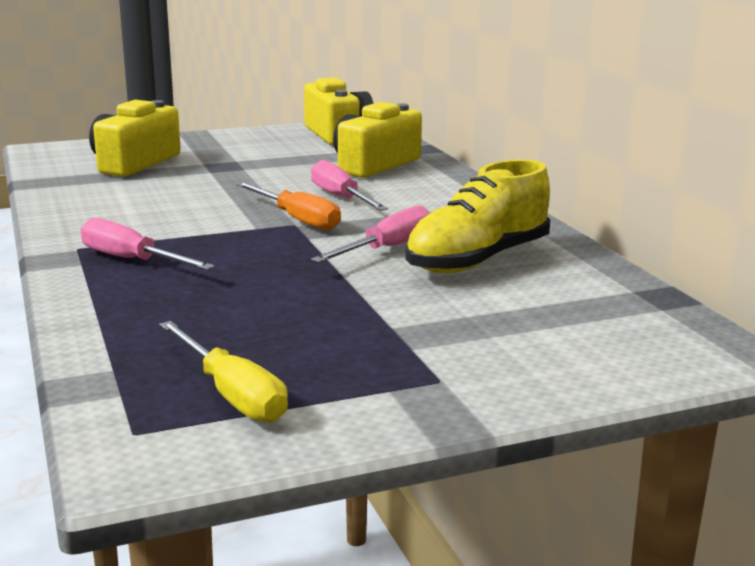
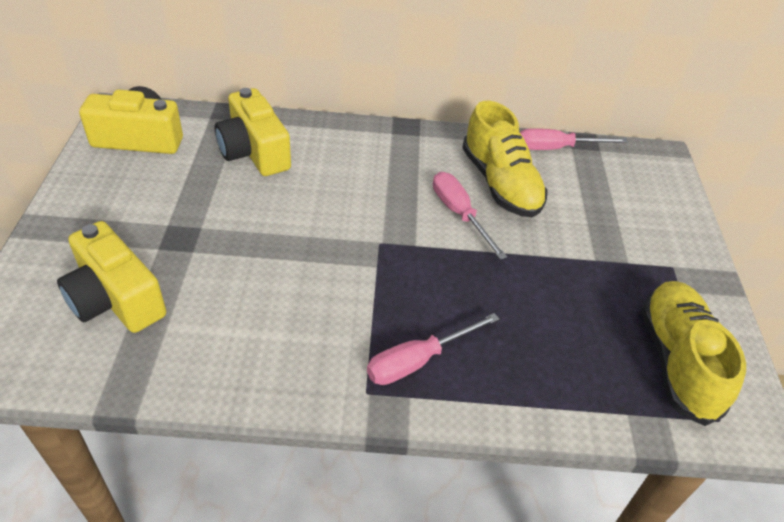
camera: 70 degrees left, 25 degrees up
(231, 394) = (677, 361): yellow screwdriver -> yellow shoe
(297, 219) = (370, 238): orange screwdriver -> none
(341, 198) = (331, 198): pink screwdriver -> pink screwdriver (556, 148)

